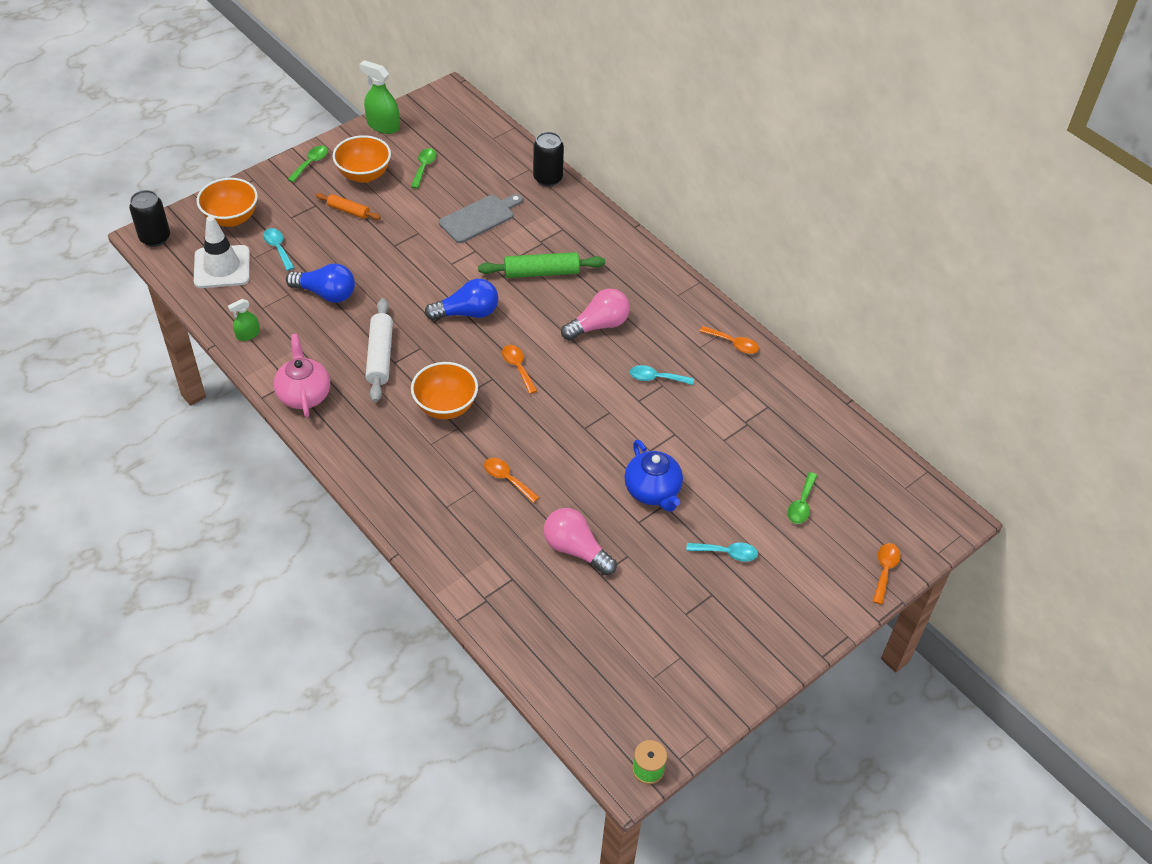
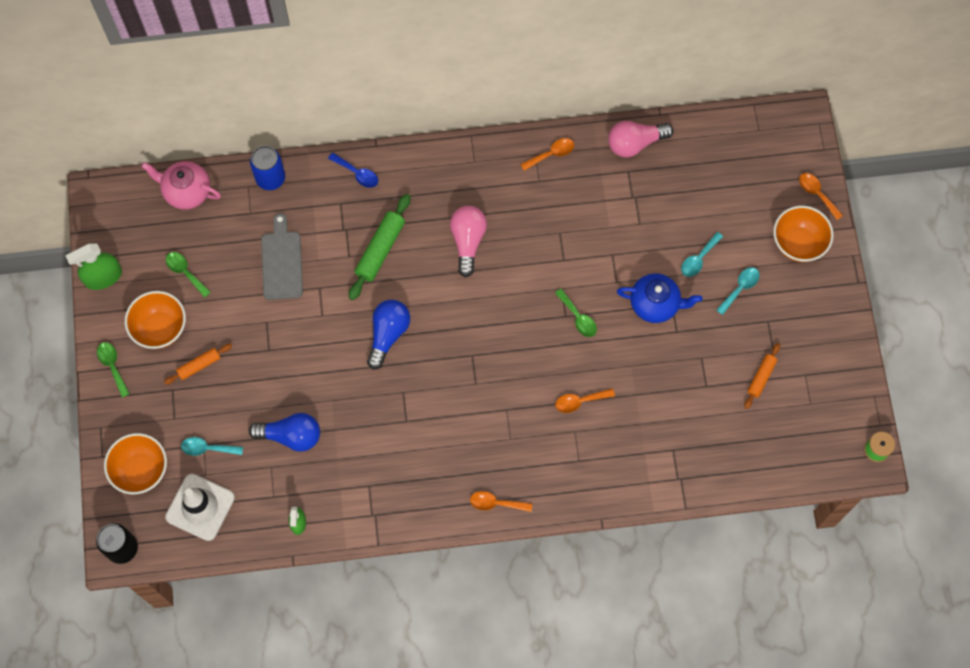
camera: 55 degrees left, 20 degrees up
(304, 394) = (396, 510): pink teapot -> pink teapot (186, 191)
(326, 293) = (291, 436): blue light bulb -> blue light bulb turned 45 degrees clockwise
(380, 356) = (392, 428): white rolling pin -> none
(445, 406) = (479, 407): orange bowl -> orange bowl (798, 243)
(518, 367) = (473, 329): orange spoon -> orange spoon (496, 503)
(548, 178) = (270, 178): black can -> blue can
(576, 550) = (674, 390): pink light bulb -> pink light bulb (635, 143)
(598, 227) = (357, 173): none -> blue spoon
(647, 618) = (761, 377): none -> orange rolling pin
(656, 378) = (549, 233): turquoise spoon -> turquoise spoon (698, 259)
(801, 504) = (729, 209): green spoon -> green spoon (578, 317)

